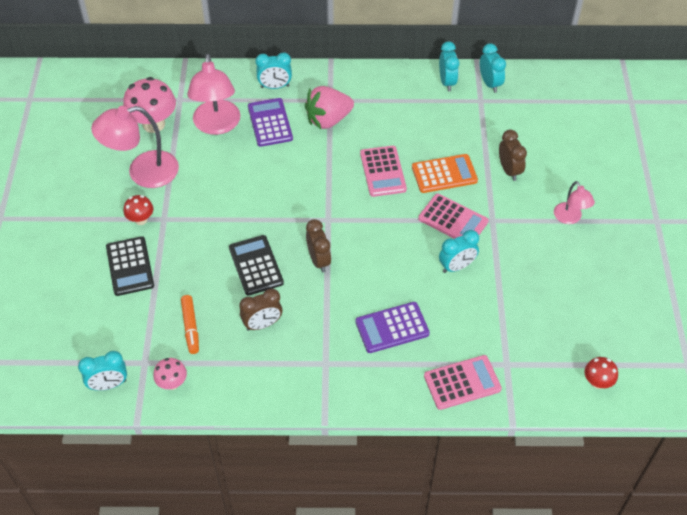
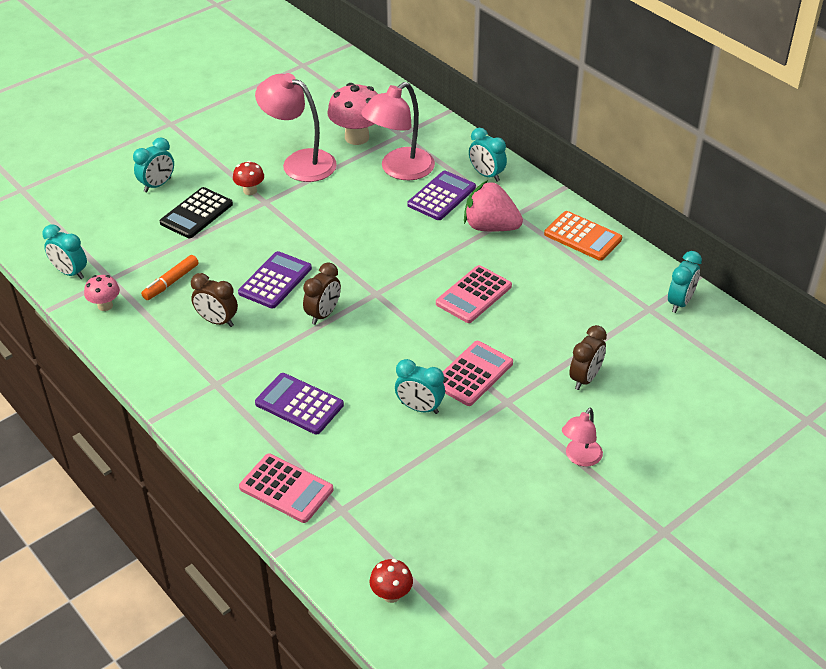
camera: 50 degrees right, 10 degrees down
(256, 265) = (275, 280): black calculator -> purple calculator
(444, 174) = (522, 336): orange calculator -> orange calculator (582, 236)
(447, 82) = (640, 273): turquoise clock -> turquoise clock (157, 185)
(453, 220) = (473, 374): pink calculator -> pink calculator turned 135 degrees counterclockwise

